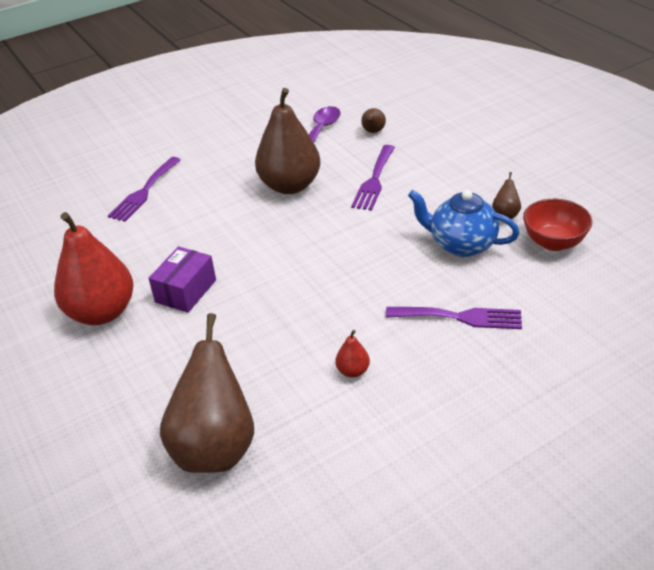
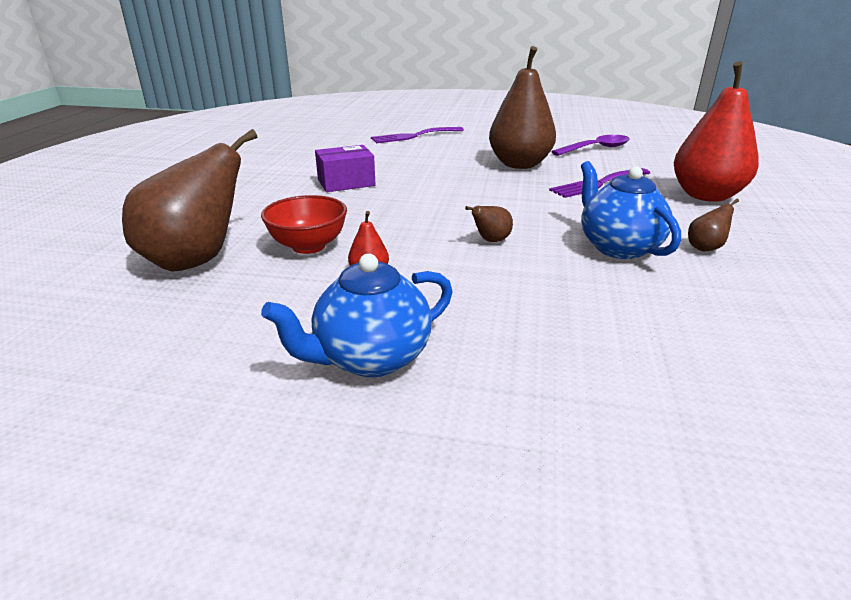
camera: 40 degrees right, 10 degrees down
(102, 312) = (281, 172): red pear -> red pear (706, 196)
(373, 132) = (644, 161): brown pear -> brown pear (491, 241)
(449, 430) = (370, 358): none -> blue teapot
(460, 317) = (530, 290): purple fork -> none
(553, 242) = (737, 288): red bowl -> red bowl (308, 246)

